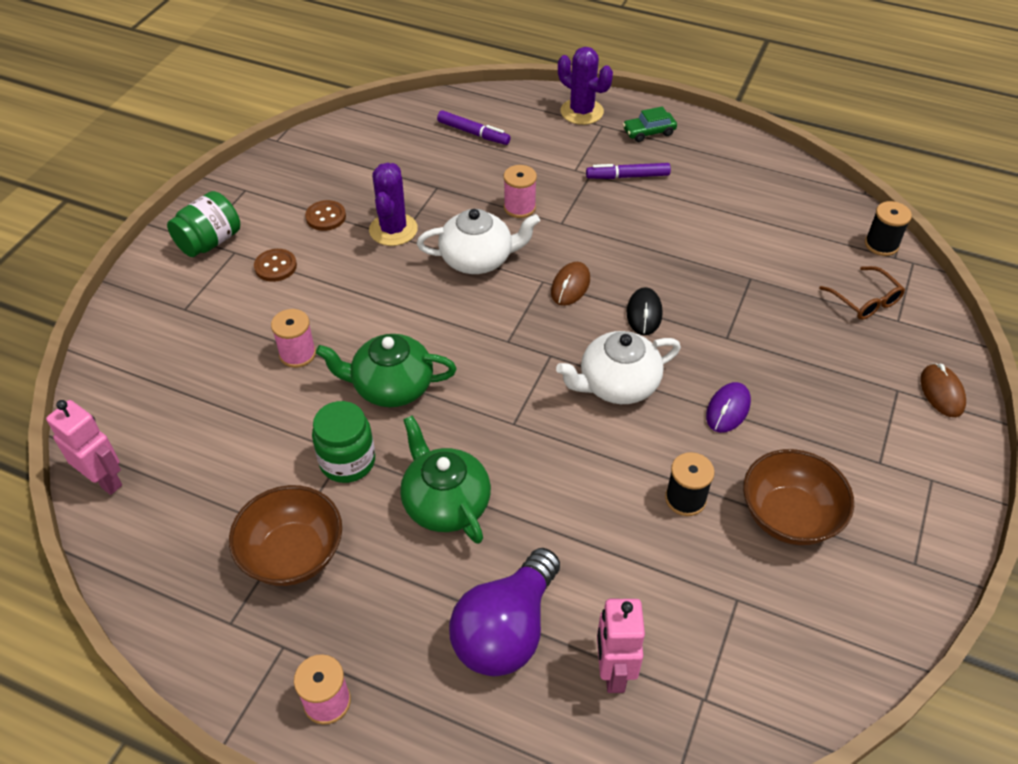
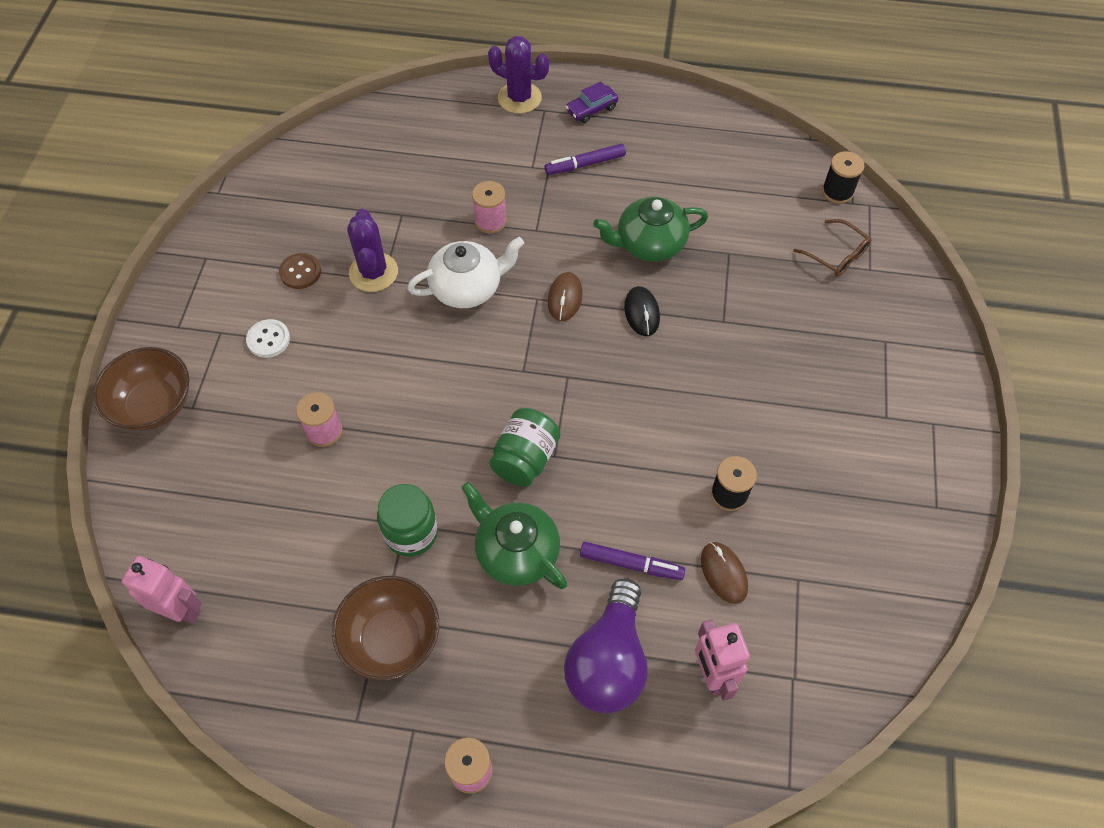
camera: 15 degrees left, 10 degrees up
(210, 242) = (190, 326): green jar -> green jar (525, 459)
(275, 266) = (268, 339): brown button -> white button
(391, 386) = (427, 444): green teapot -> green teapot (649, 244)
(473, 133) = (419, 144): purple marker -> purple marker (631, 564)
(617, 384) = (637, 393): white teapot -> none
(649, 132) = (591, 109): green car -> purple car
(728, 409) = (743, 395): purple mouse -> none
(789, 516) = (822, 489): brown bowl -> brown bowl (154, 405)
(941, 392) = (923, 335): brown mouse -> brown mouse (723, 573)

